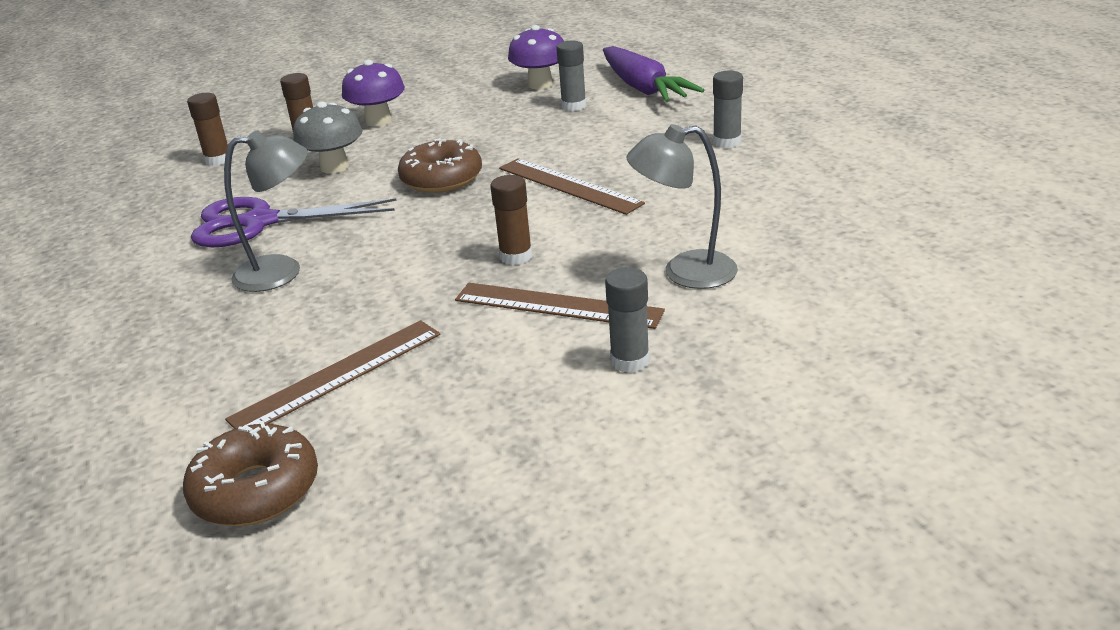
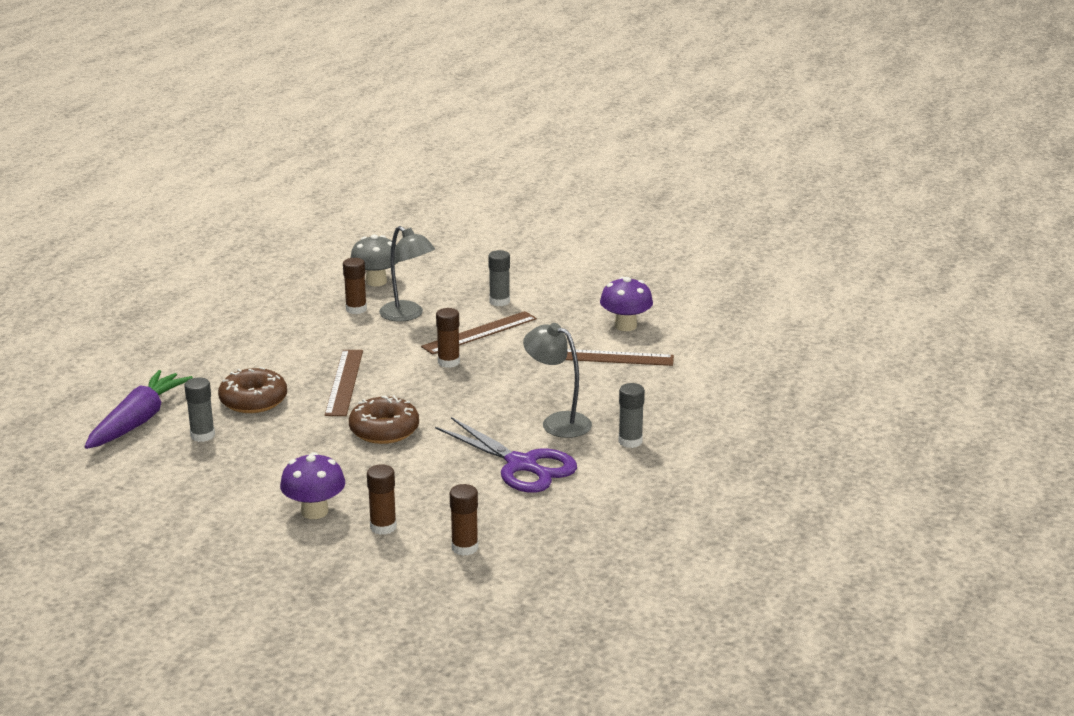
camera: 135 degrees left, 5 degrees down
(256, 490) = (689, 337): brown donut -> brown donut (253, 400)
(334, 167) = (415, 483): grey mushroom -> grey mushroom (376, 281)
(540, 84) = (164, 471): purple mushroom -> purple mushroom (625, 326)
(557, 305) = (479, 333): brown ruler -> brown ruler turned 75 degrees clockwise
(727, 142) = (222, 356): grey glue stick -> grey glue stick (630, 441)
(751, 243) = (356, 309): none -> brown glue stick

